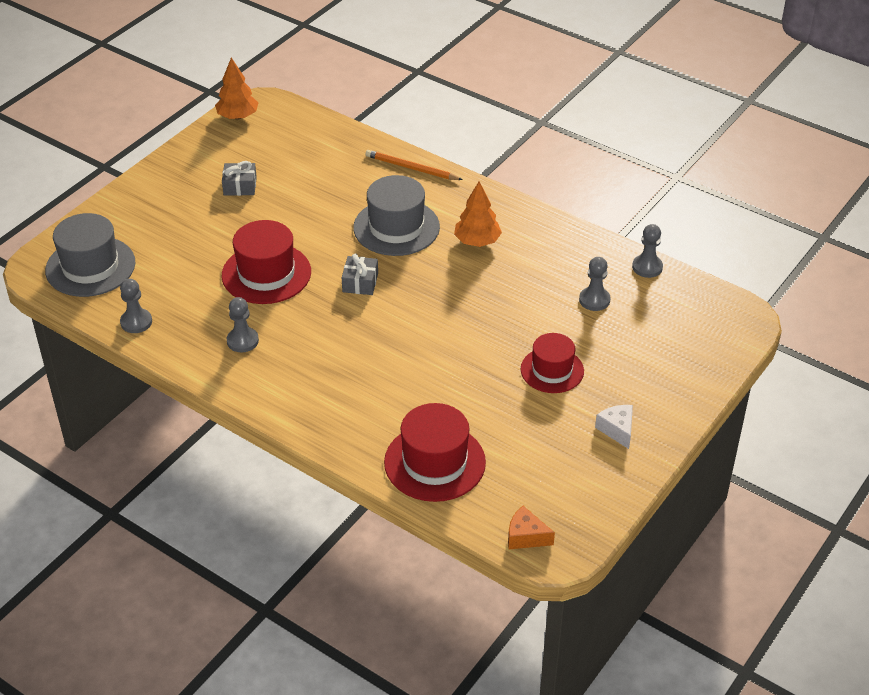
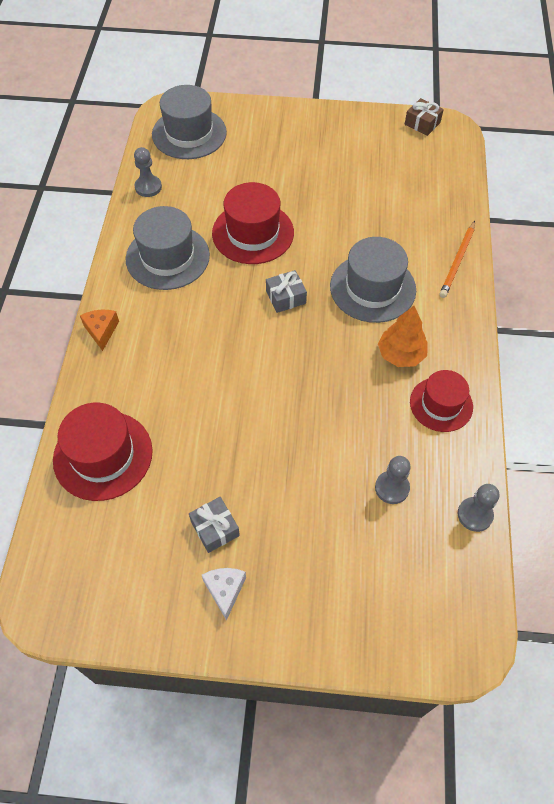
camera: 60 degrees right, 15 degrees up
(238, 116) = (422, 123): orange tree -> brown gift
(240, 186) = (341, 166): grey gift -> grey gift (215, 528)
(242, 341) = (167, 257): grey pawn -> grey hat
(411, 168) = (457, 261): orange pencil -> orange pencil turned 150 degrees counterclockwise
(526, 536) = (48, 571): orange cheese -> orange cheese (101, 331)
(552, 370) = (271, 495): red hat -> red hat (441, 404)
(617, 430) = (225, 590): white cheese -> white cheese turned 45 degrees counterclockwise

